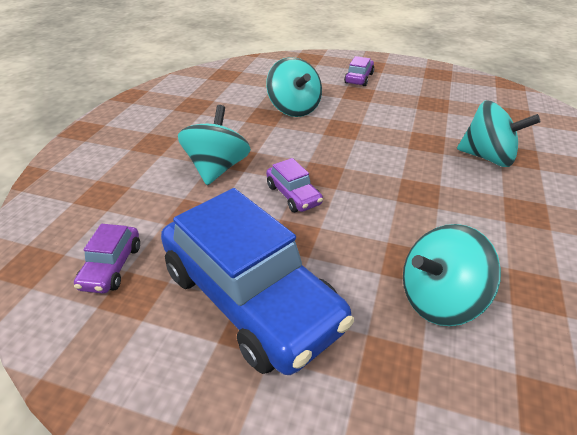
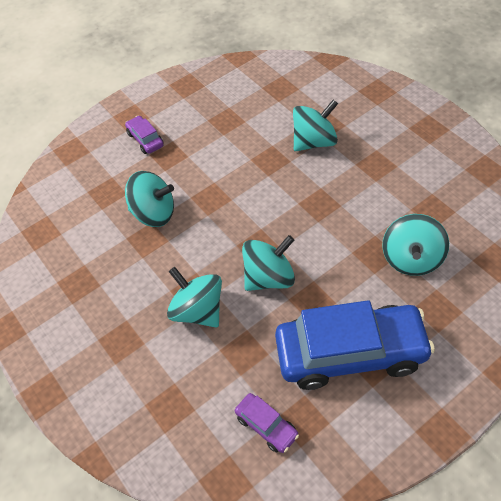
camera: 50 degrees left, 15 degrees up
(293, 195) = (269, 277): purple car -> turquoise spinning top

